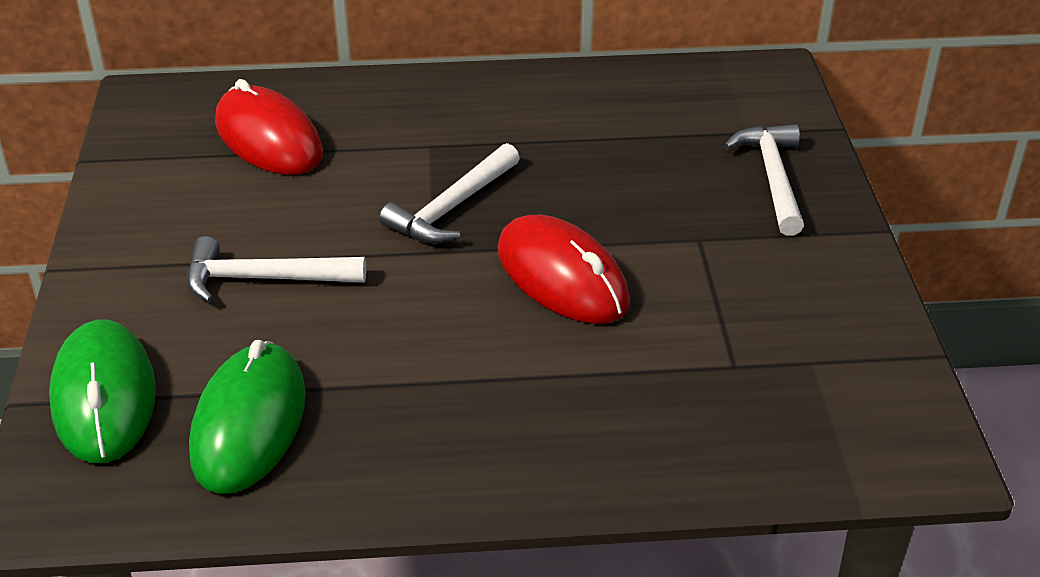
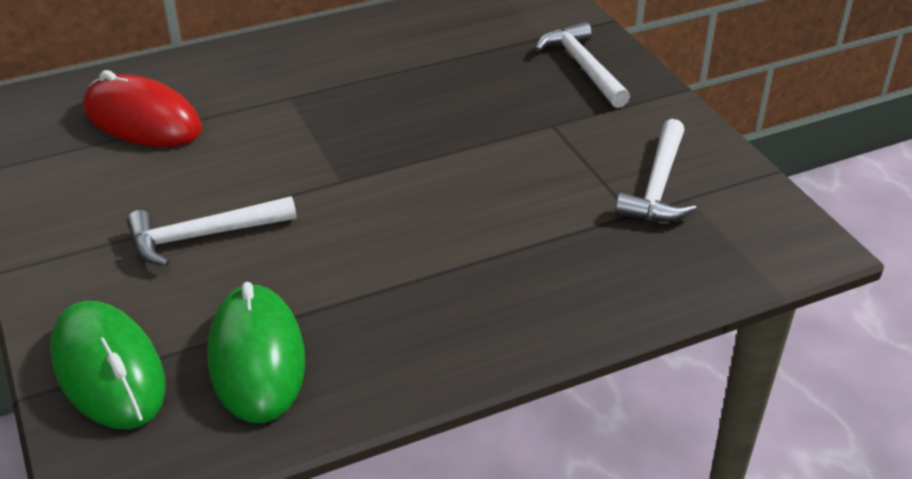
camera: 20 degrees left, 0 degrees up
(452, 208) = (337, 143): white hammer -> white hammer (658, 186)
(562, 277) = (459, 178): red mouse -> none

